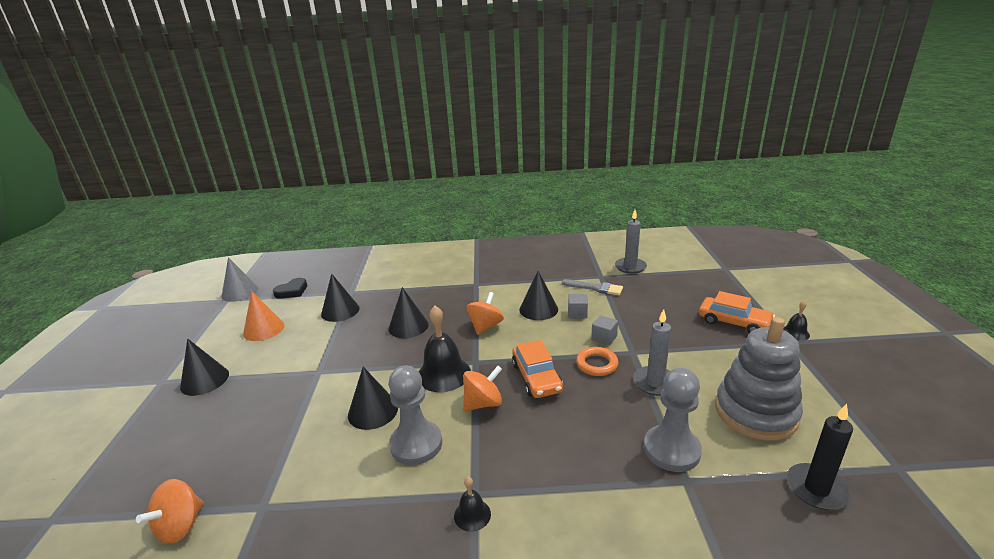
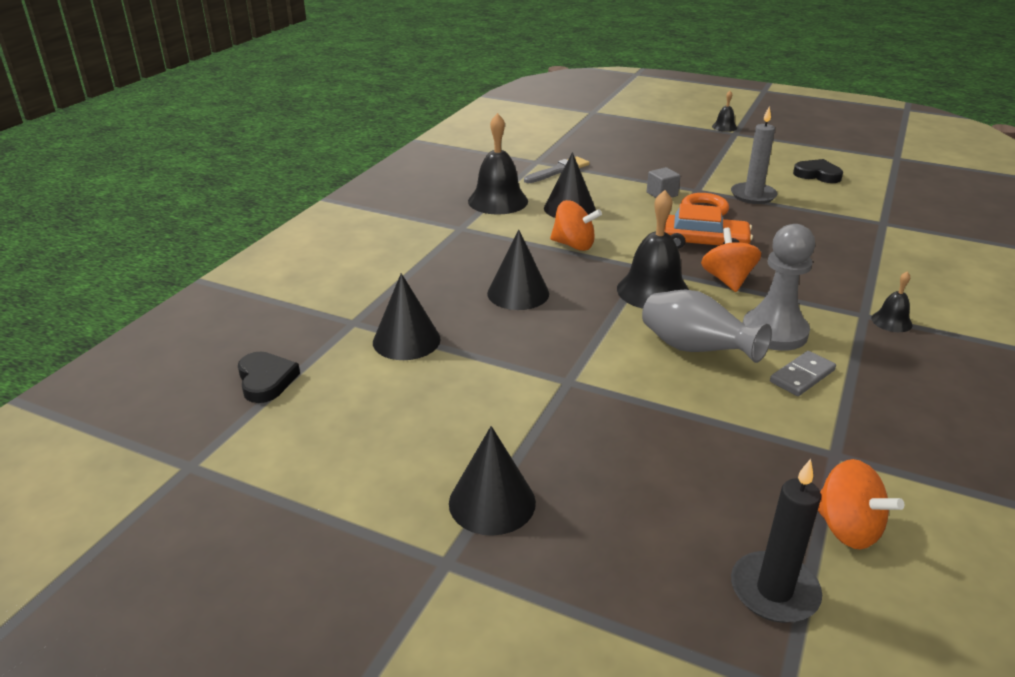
camera: 65 degrees left, 5 degrees up
(240, 292) = (178, 445): grey cone -> none
(264, 329) = (378, 424): orange cone -> none
(358, 471) = (802, 376): none -> grey domino
(373, 411) = (695, 350): black cone -> grey vase
(485, 326) = (574, 245): orange spinning top -> orange spinning top turned 150 degrees clockwise
(524, 283) = (498, 201): none -> black bell
(577, 313) = (601, 193): grey cube -> none
(630, 267) = (535, 143): grey candle -> none
(671, 450) = (846, 217): grey pawn -> none
(733, 322) = (687, 139): orange car -> none
(755, 412) = (817, 175): grey stacking toy -> black heart
(816, 489) = (908, 186): black candle -> black candle (774, 591)

